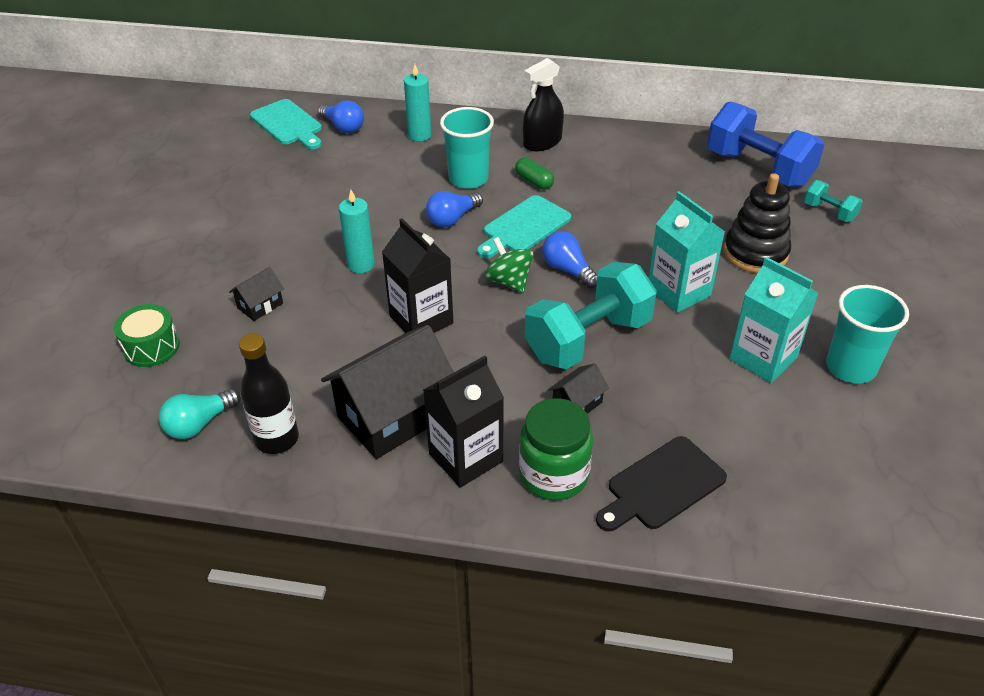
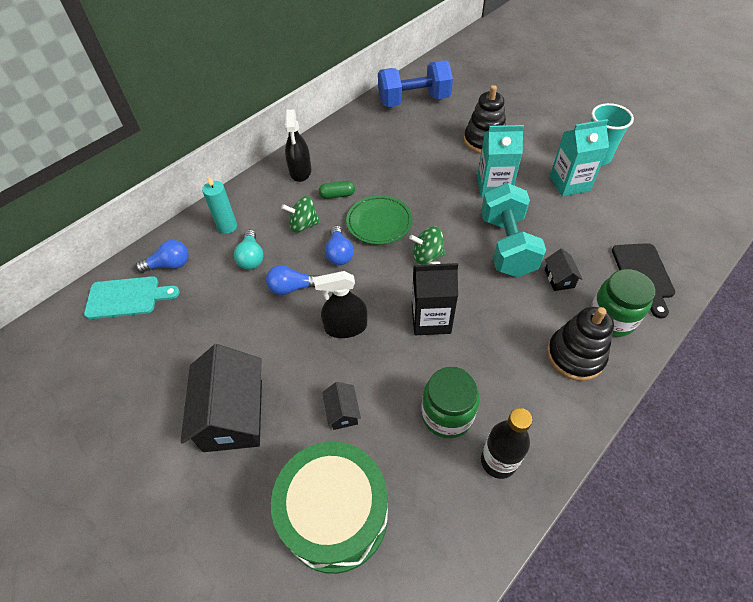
camera: 55 degrees left, 10 degrees up
(151, 347) = (335, 515): green drum -> green drum, size x2.04
(199, 424) = (451, 511): turquoise light bulb -> turquoise light bulb (251, 257)
(307, 379) = (447, 415): none -> green jar
(361, 264) = (346, 327): turquoise candle -> black spray bottle
(394, 416) = (515, 378): black house -> black house (233, 415)
(466, 457) = (575, 355): black carton -> black stacking toy
(468, 179) = (303, 225): turquoise cup -> green spinning top
(524, 227) = (379, 222): turquoise cutting board -> green plate
(568, 270) = (438, 223): blue light bulb -> blue light bulb (292, 288)
(829, 212) = (473, 98): turquoise dumbbell -> none

